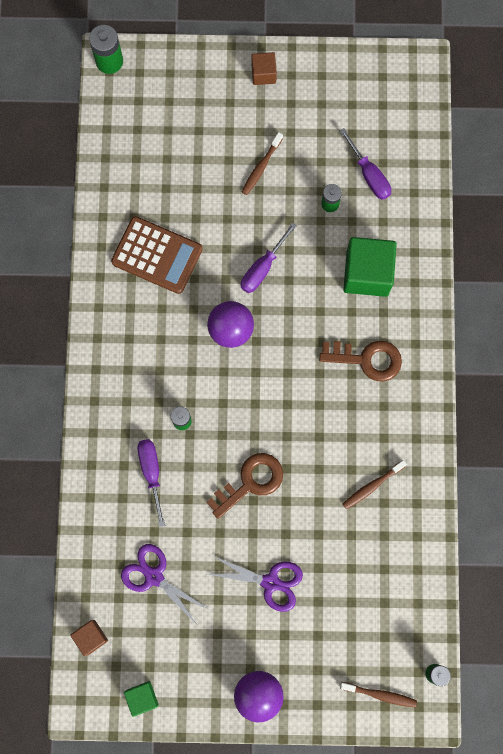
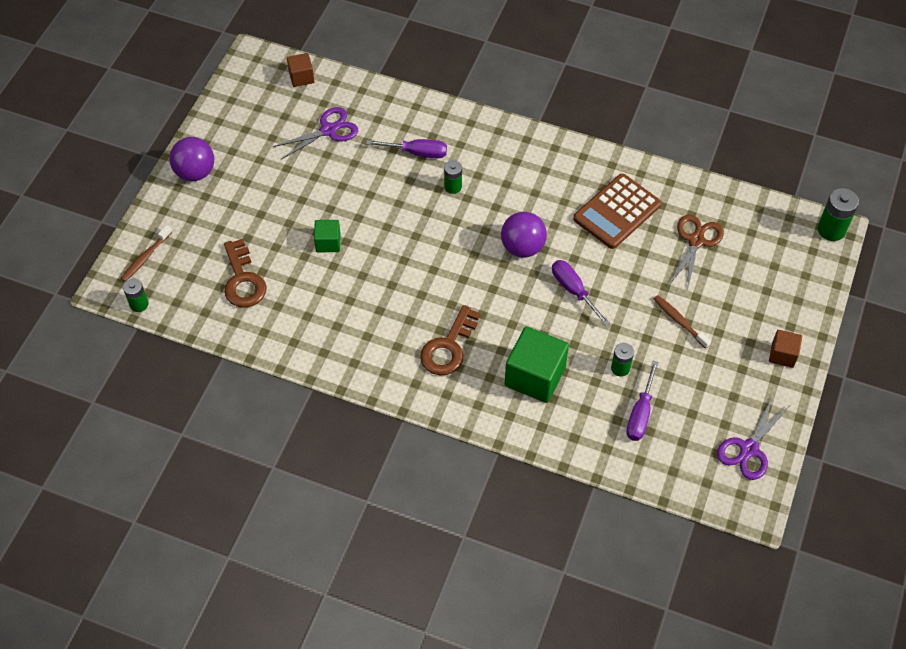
camera: 110 degrees right, 20 degrees down
(142, 697) = (237, 96): green cube -> green cube (328, 243)
(165, 175) = (696, 241): none -> brown scissors
(250, 482) = (375, 220): brown key -> brown key (243, 280)
(270, 582) = (281, 208): purple scissors -> purple scissors (749, 449)
(369, 174) = (640, 413): purple screwdriver -> purple screwdriver turned 60 degrees counterclockwise
(372, 486) = (327, 311): brown toothbrush -> none

